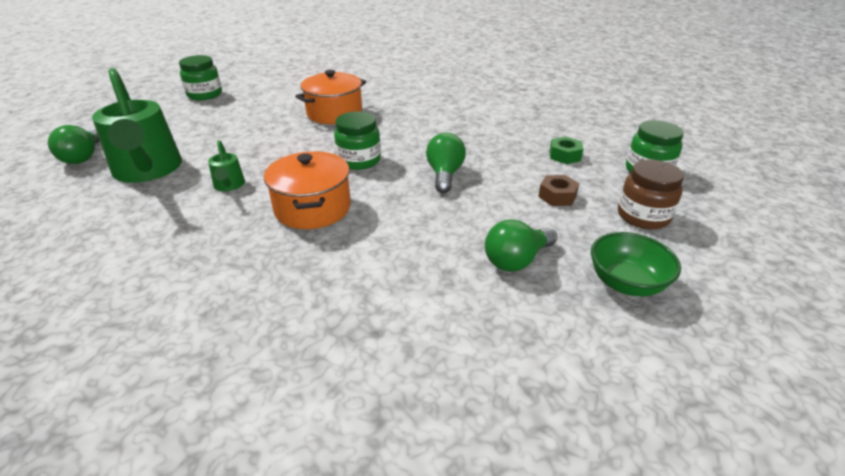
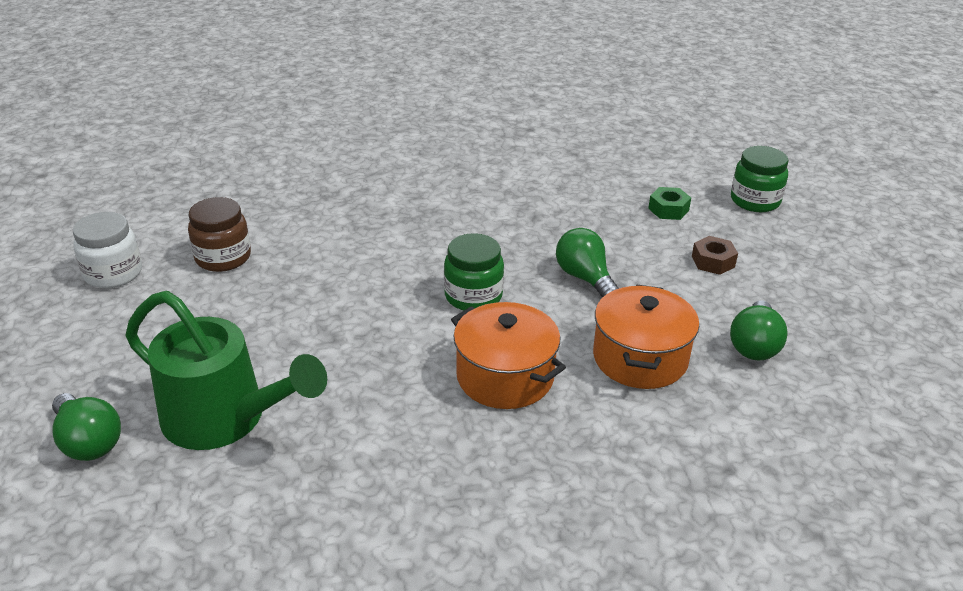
camera: 35 degrees left, 0 degrees up
(205, 95) = (113, 273): green jar -> white jar
(229, 186) = (368, 392): green watering can -> none
(334, 113) = (352, 240): orange pot -> orange pot (640, 358)
(626, 283) = (852, 328): green bowl -> none
(643, 216) = (799, 255): brown jar -> brown jar (223, 258)

